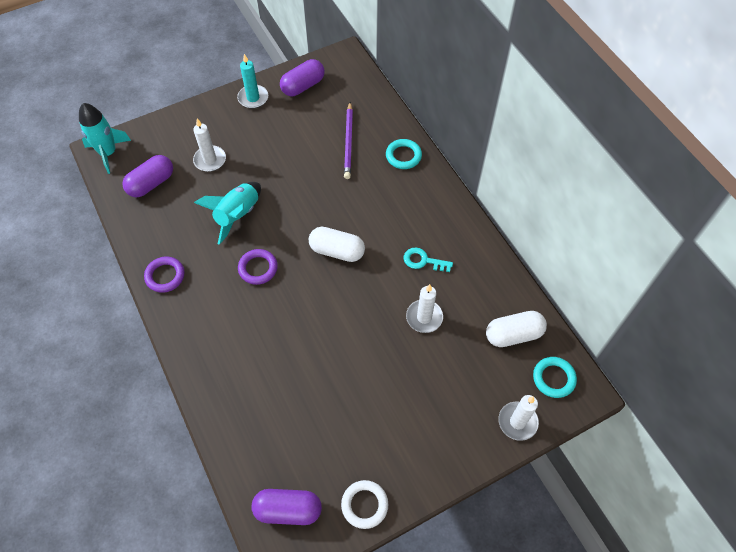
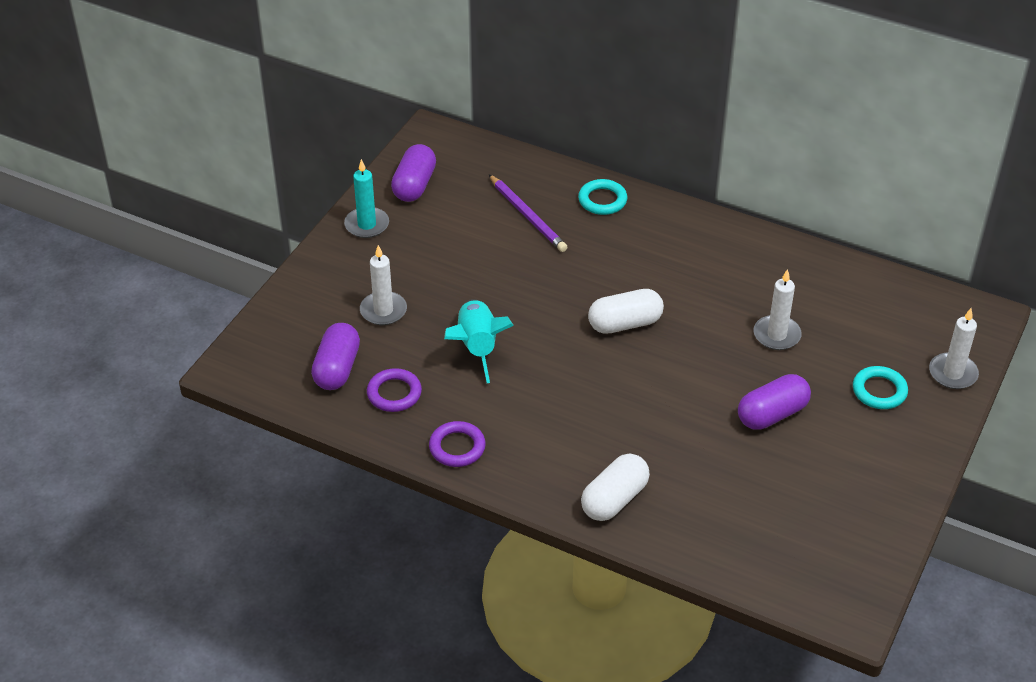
camera: 35 degrees left, 15 degrees down
(108, 153) = (245, 365): turquoise rocket -> none
(258, 268) = (556, 384): purple ring -> purple ring (394, 393)
(288, 510) = (817, 572): purple capsule -> purple capsule (772, 414)
(364, 505) = (884, 523): white ring -> none
(423, 261) = (724, 286): turquoise key -> none
(513, 334) = (876, 303): white capsule -> white capsule (614, 499)
(553, 378) = (949, 320): turquoise ring -> turquoise ring (879, 391)

